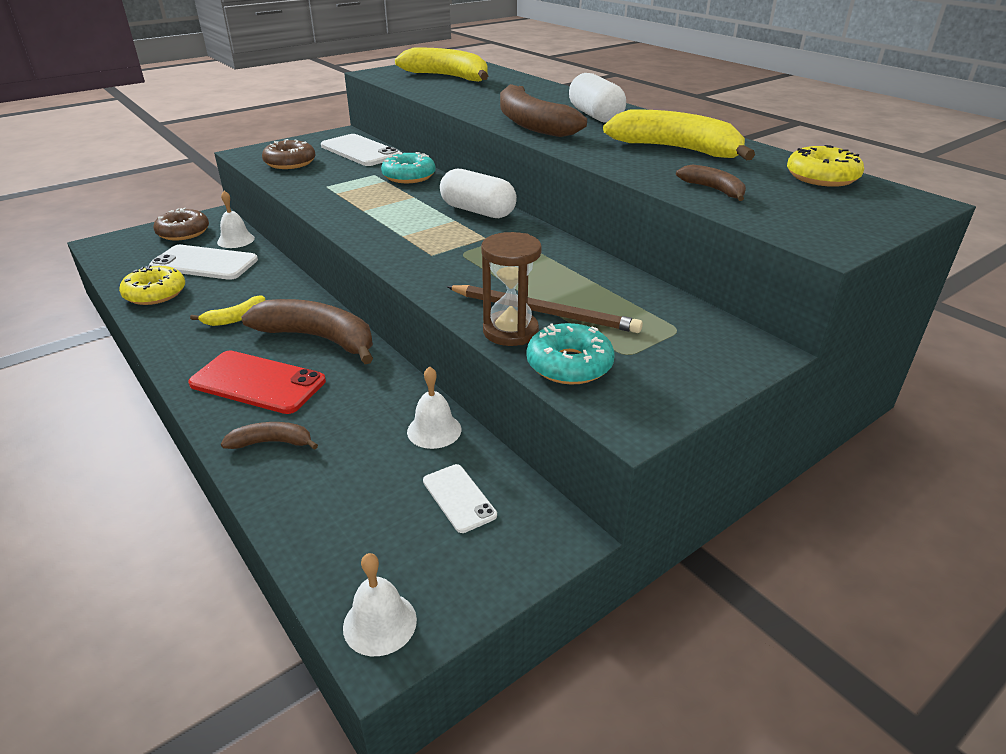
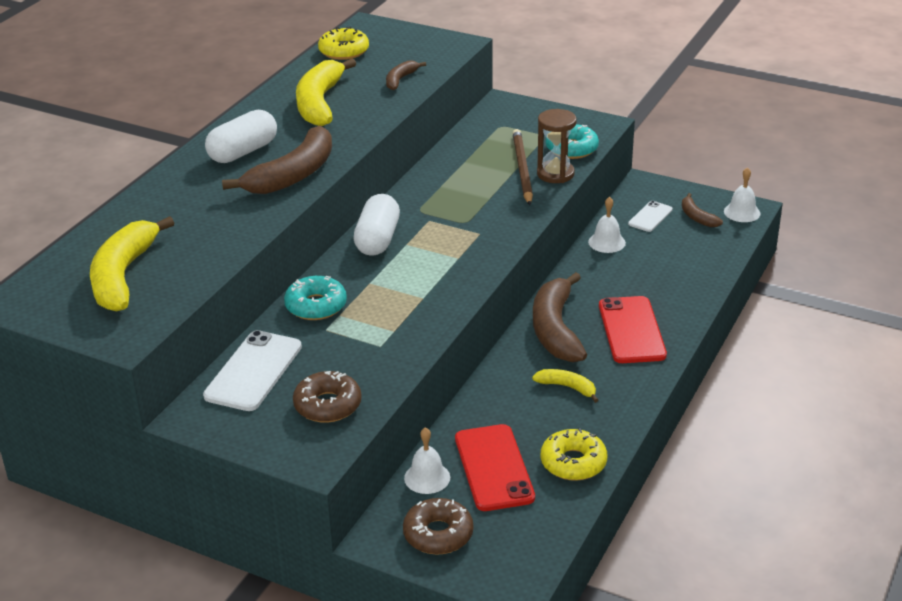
camera: 115 degrees left, 0 degrees up
(204, 263) = (494, 468): white phone -> red phone
(272, 442) = (677, 294): brown banana -> brown banana (697, 217)

